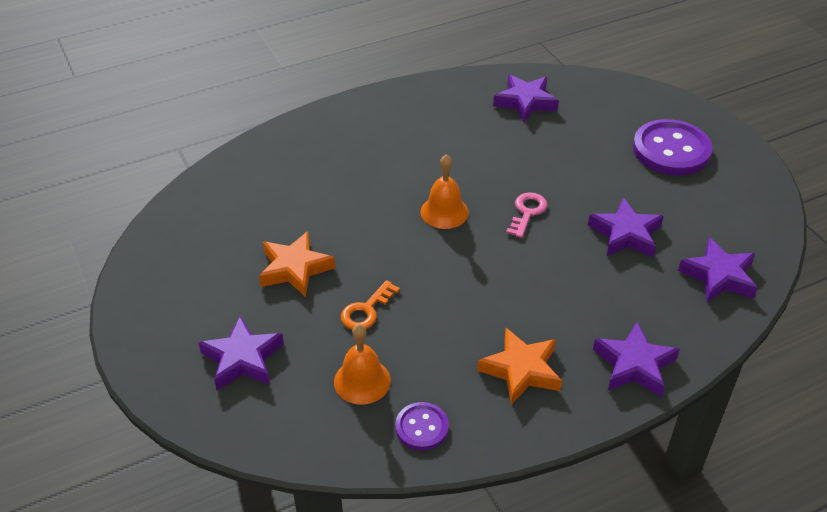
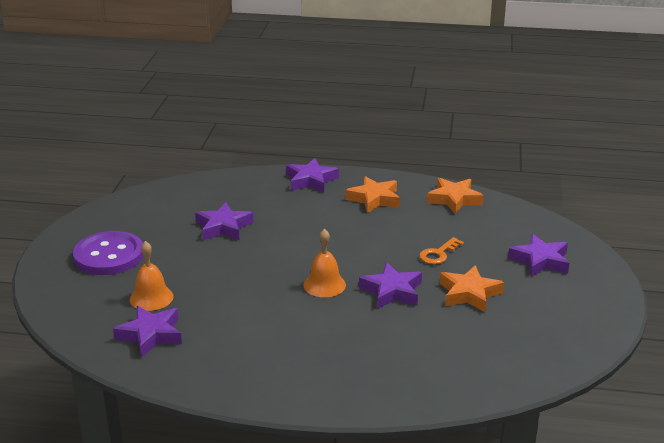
camera: 145 degrees left, 15 degrees down
(362, 381) = (471, 226): orange bell -> orange bell (151, 298)
(366, 310) = (438, 254): orange key -> orange key turned 150 degrees clockwise
(422, 427) = (454, 199): purple button -> orange star
(527, 212) = (267, 262): pink key -> none
(719, 276) = (205, 191): purple star -> purple star (392, 291)

